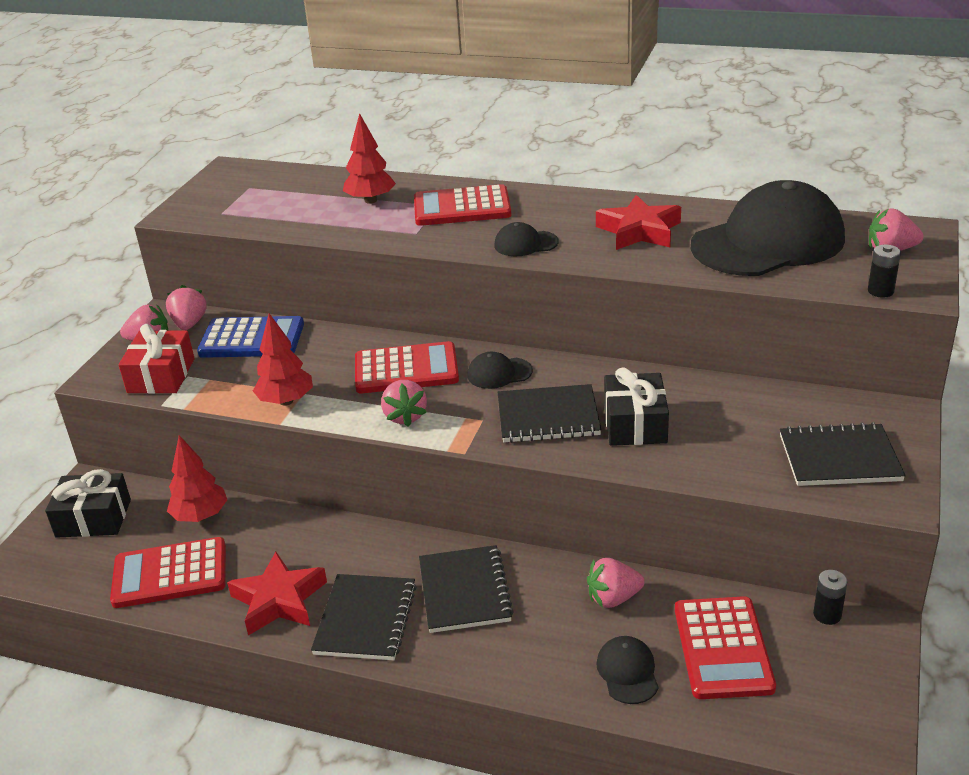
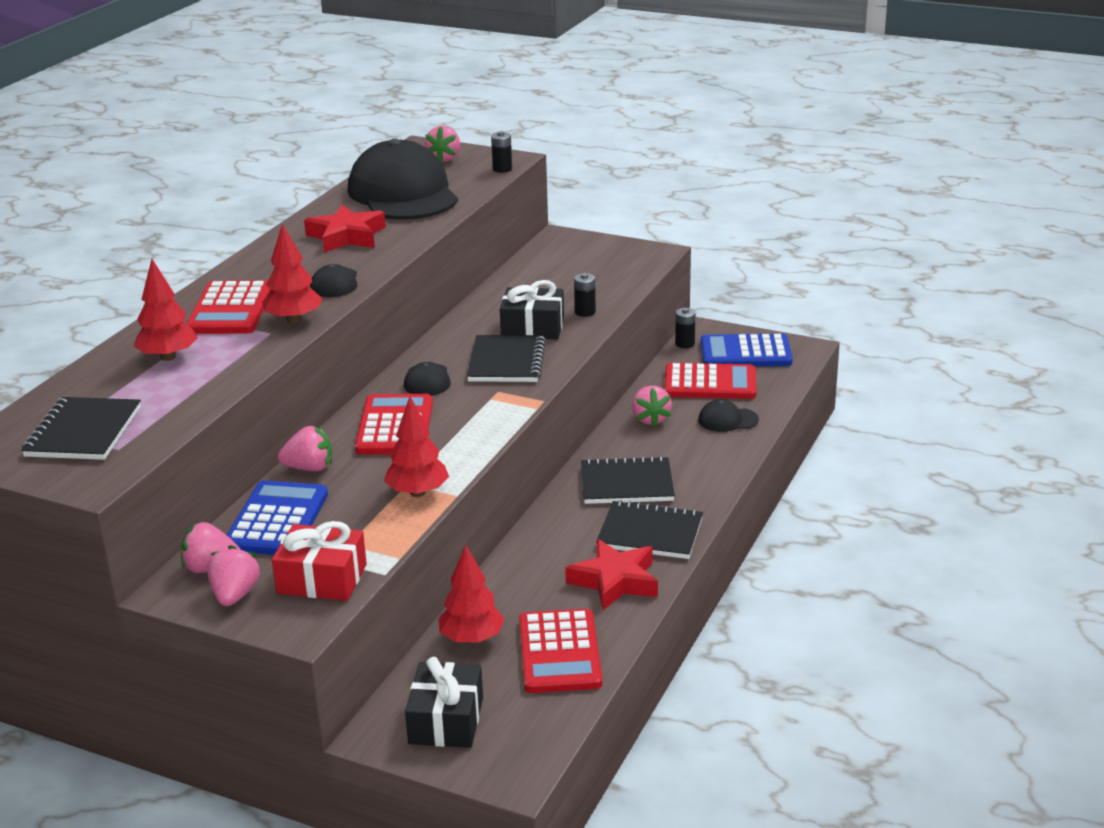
camera: 85 degrees left, 5 degrees down
(405, 416) = (475, 427): pink strawberry -> pink strawberry (309, 468)
(443, 238) = (293, 320): none -> red tree
(687, 458) = (585, 312): none -> black battery
(826, 681) = (745, 352): none -> blue calculator
(839, 458) = (604, 262): black notebook -> black notebook (83, 432)

